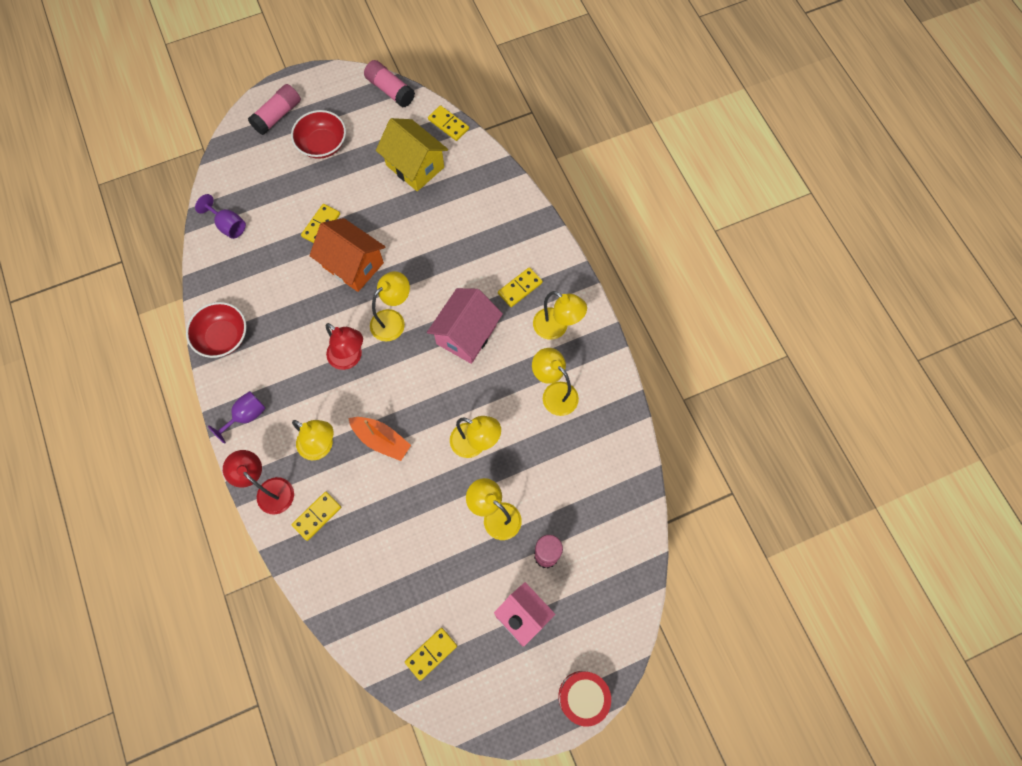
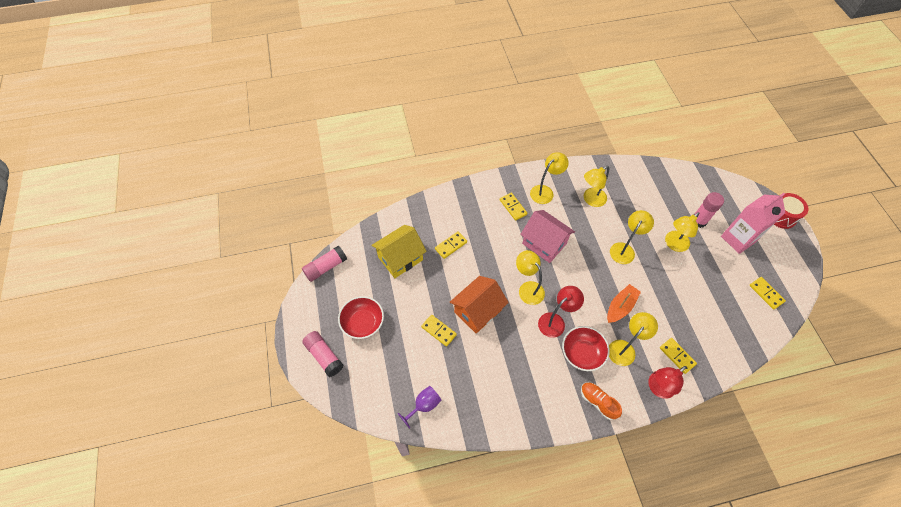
camera: 80 degrees left, 10 degrees down
(223, 337) = (528, 416): red bowl -> red bowl (582, 353)
(246, 416) = (598, 402): purple goblet -> orange shoe
(448, 124) = (369, 232): yellow domino -> yellow domino (451, 245)

